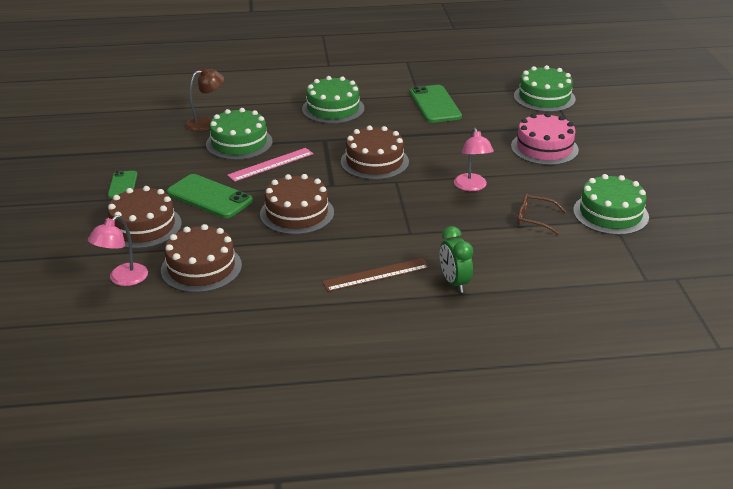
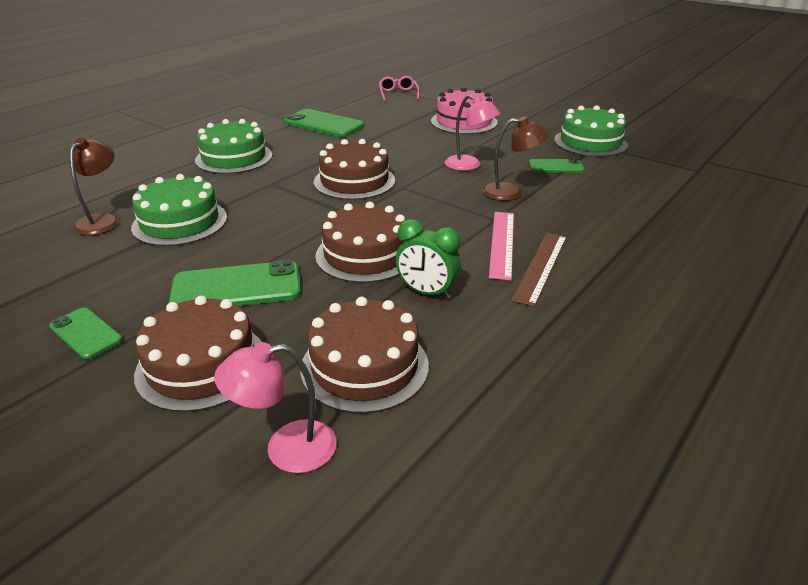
camera: 45 degrees left, 0 degrees up
(123, 279) = (286, 449): pink lamp -> pink lamp turned 90 degrees clockwise
(271, 164) = (254, 226): pink ruler -> pink ruler (502, 243)
(454, 283) = (606, 238): green clock -> green clock (427, 292)
(458, 221) = (510, 192): none -> brown lamp
(534, 219) = (556, 166): brown glasses -> green phone
(544, 97) = (398, 94): green cake -> pink glasses

